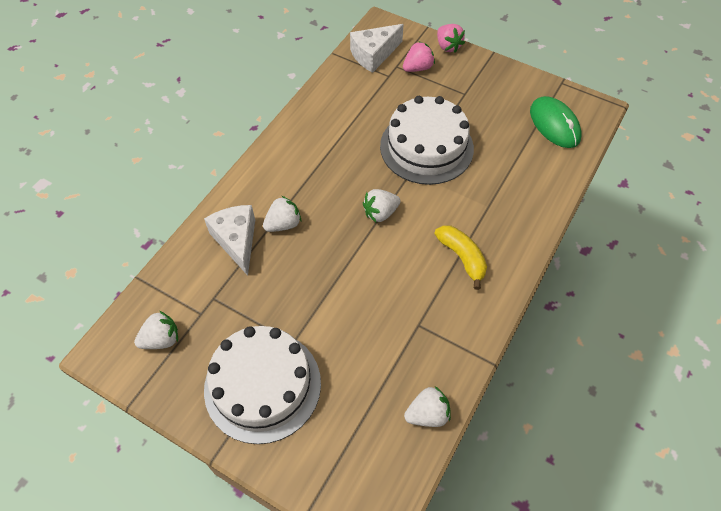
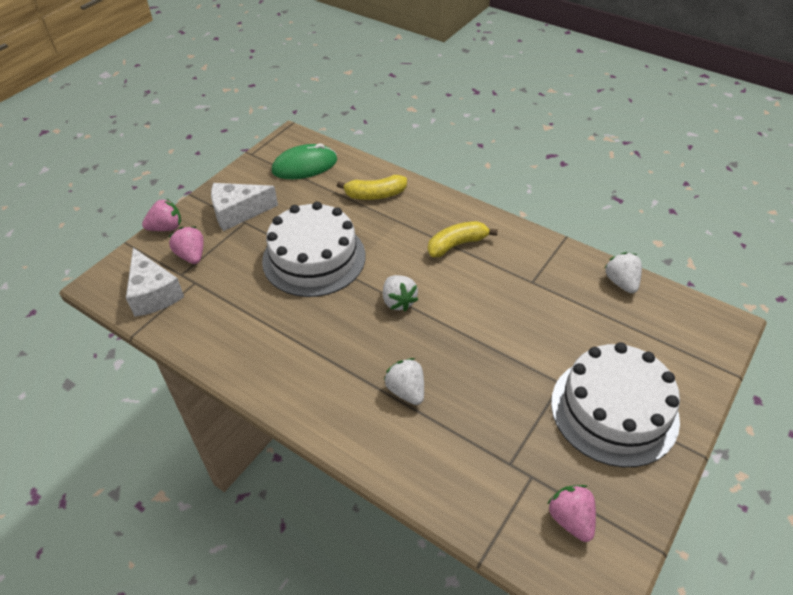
camera: 85 degrees left, 10 degrees down
(161, 339) = (571, 519): white strawberry -> pink strawberry
(236, 241) = (428, 440): white cheese -> white cheese (238, 213)
(523, 185) = (375, 195): none -> yellow banana

